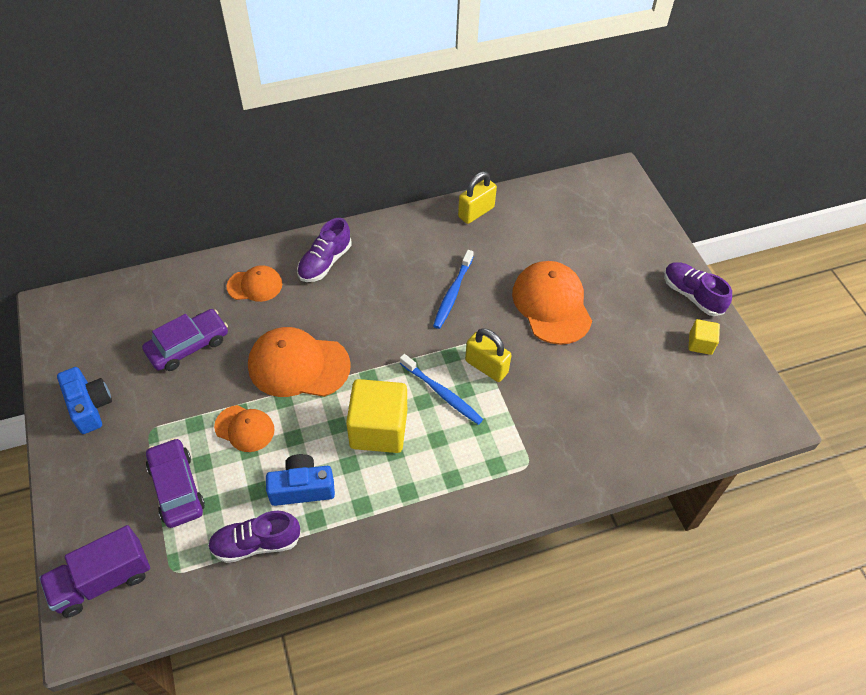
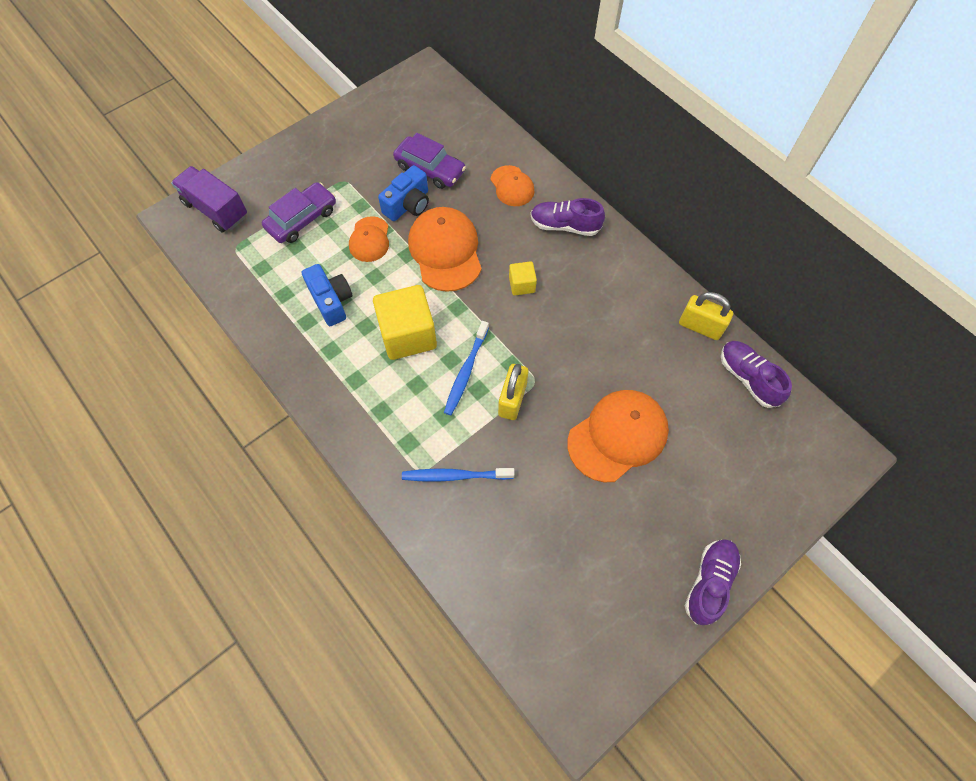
camera: 70 degrees right, 10 degrees up
(89, 406) = (349, 135): blue camera -> blue camera (408, 204)
(256, 543) = (273, 290): purple shoe -> purple shoe (748, 378)
(452, 294) = (583, 341): blue toothbrush -> blue toothbrush (454, 476)
(700, 343) = (643, 607): yellow cube -> yellow cube (522, 285)

